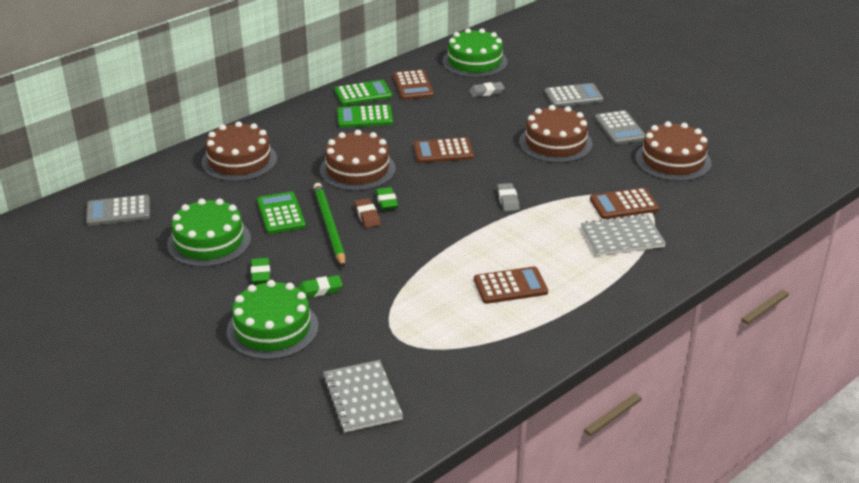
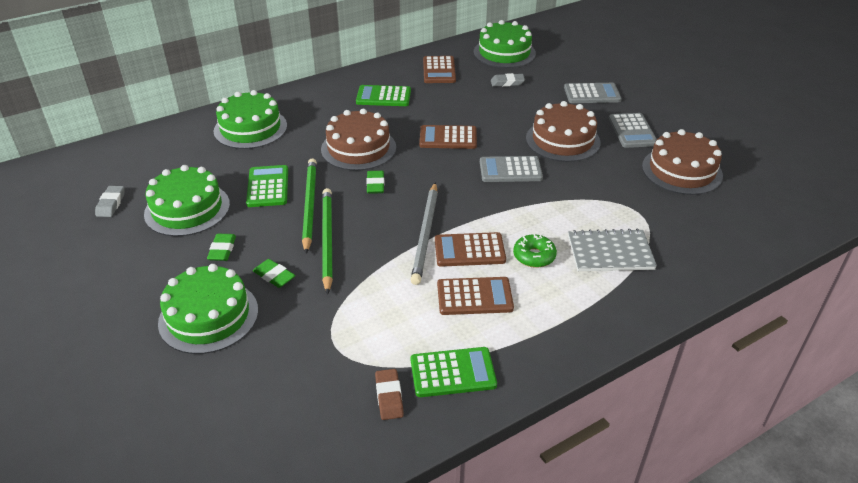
camera: 10 degrees right, 5 degrees up
(118, 211) = (117, 168): grey calculator -> grey calculator (510, 170)
(239, 160) = (250, 128): brown cake -> green cake
(320, 290) = (274, 276): green eraser -> green eraser turned 45 degrees clockwise
(358, 254) = (327, 239): none -> green pencil
(362, 398) = (270, 418): grey notebook -> none
(363, 94) = (389, 74): green calculator -> green calculator (453, 373)
(367, 216) = (351, 198): brown eraser -> brown eraser (389, 397)
(449, 240) = (425, 234): none -> grey pencil
(508, 200) = (498, 196): grey eraser -> grey eraser (111, 204)
(554, 247) = (534, 256): none -> green donut
(624, 204) = (619, 214): brown calculator -> brown calculator (469, 250)

